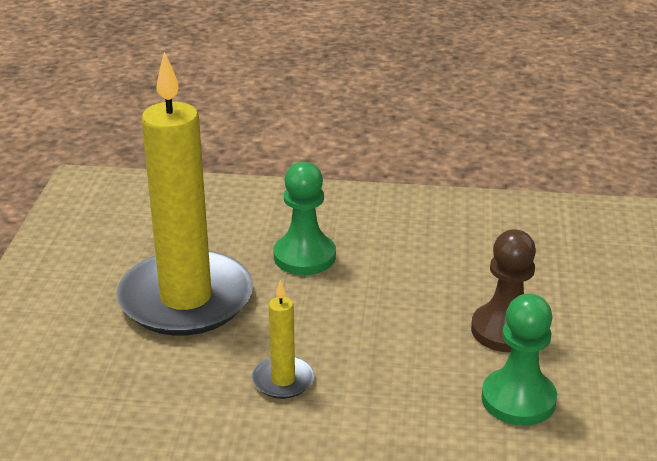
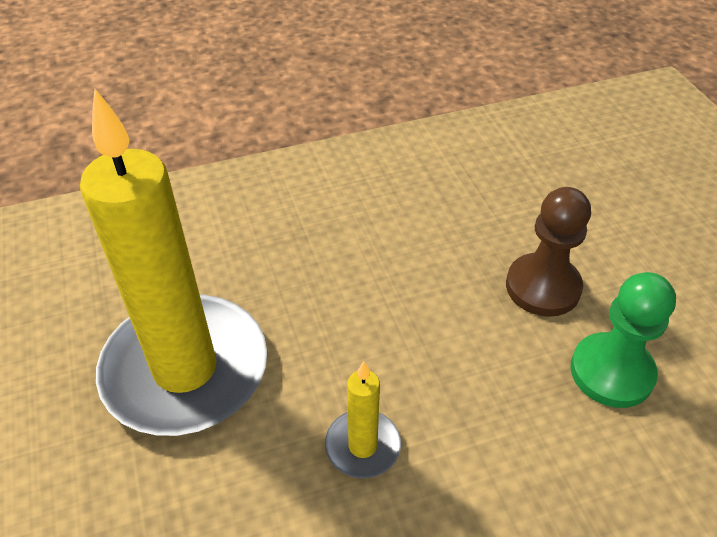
camera: 25 degrees left, 15 degrees up
(304, 256) = (287, 262): green pawn -> none

